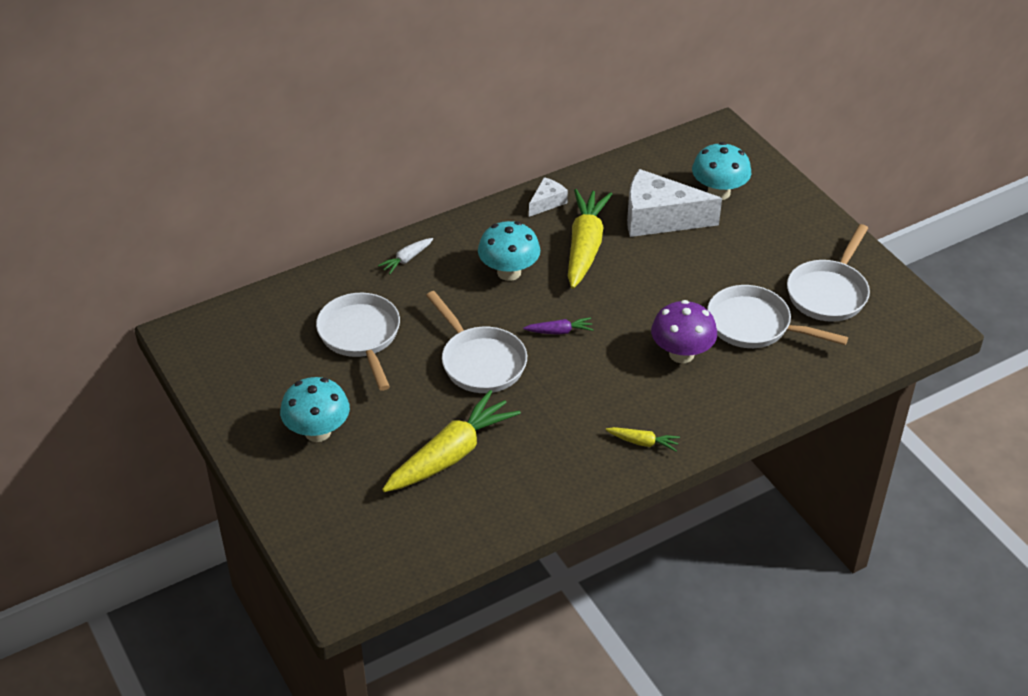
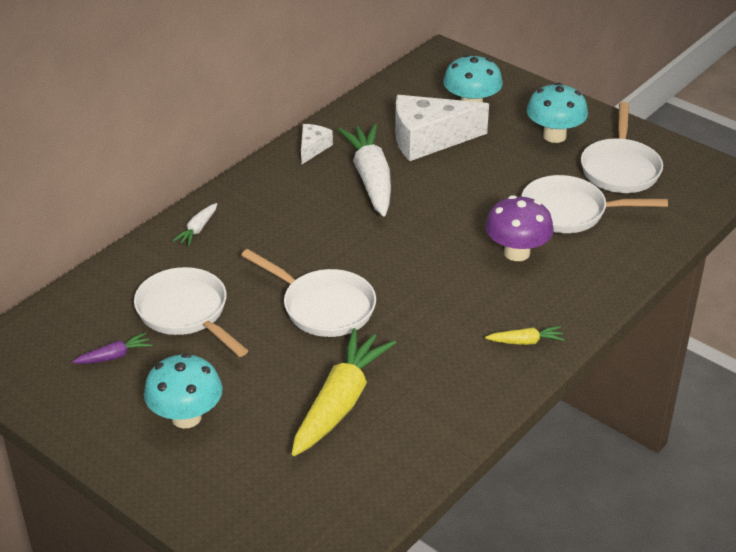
camera: 20 degrees left, 5 degrees down
(509, 272) = (308, 218): turquoise mushroom -> turquoise mushroom (554, 136)
(559, 331) = (388, 260): purple carrot -> purple carrot (114, 356)
(585, 246) = (371, 179): yellow carrot -> white carrot

